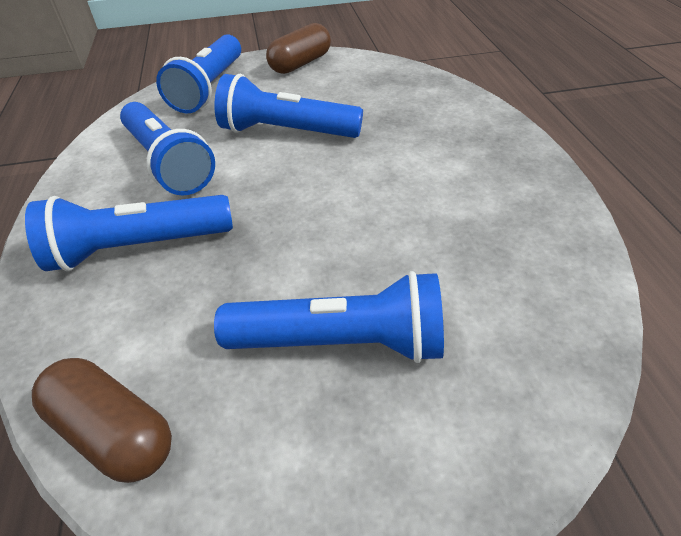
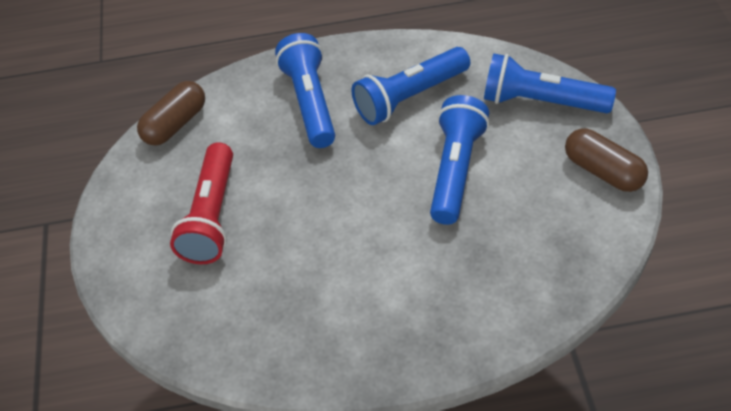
camera: 95 degrees right, 5 degrees up
(341, 342) = (212, 216): blue flashlight -> red flashlight

